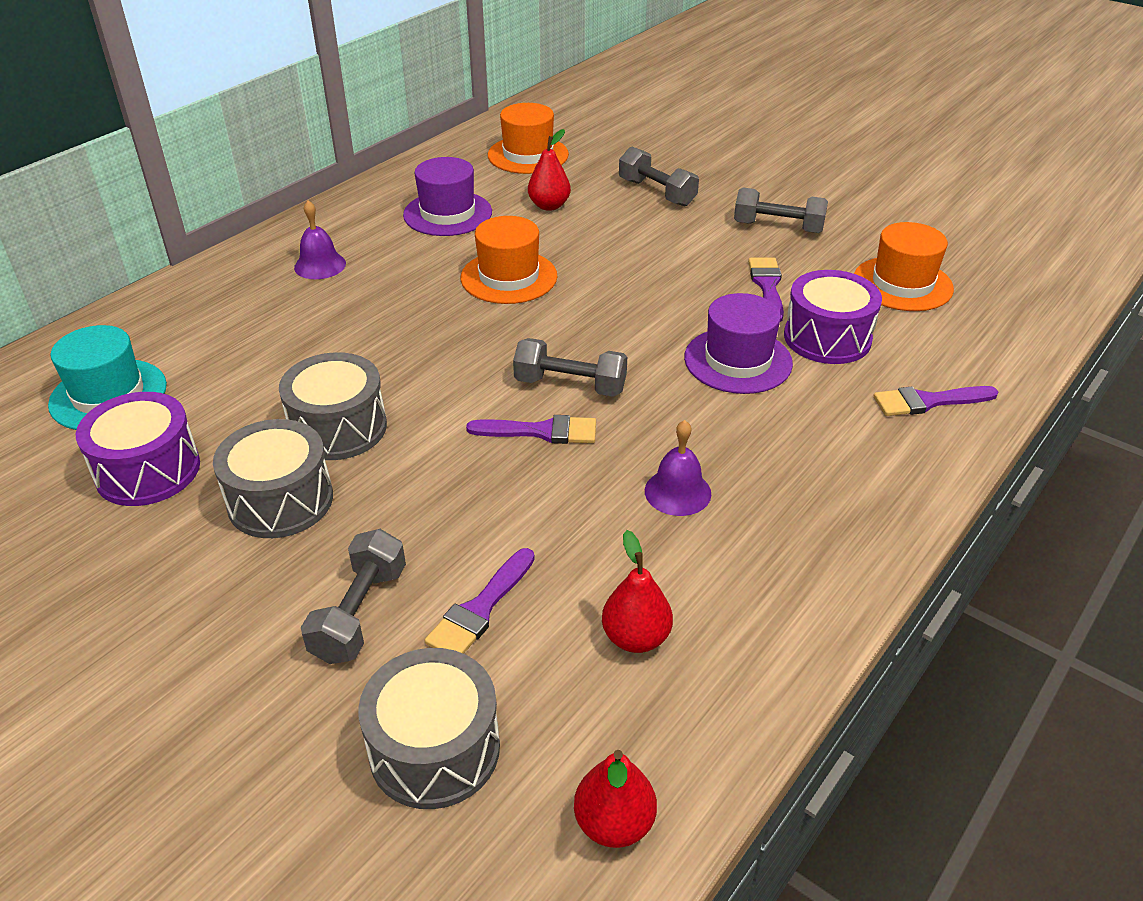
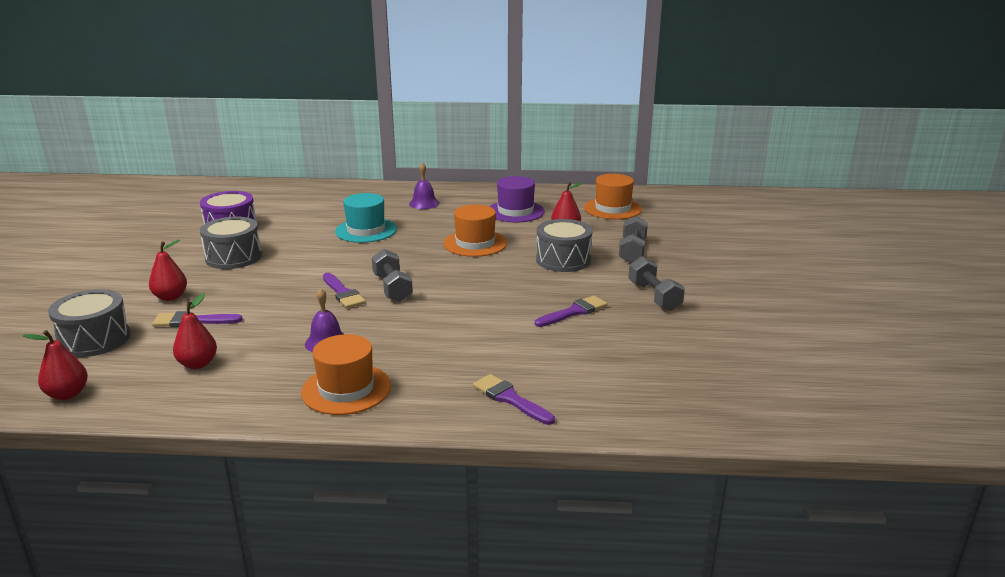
camera: 55 degrees right, 15 degrees down
(108, 395) = (274, 204): turquoise hat -> turquoise hat (366, 230)
(338, 428) = (297, 250): grey drum -> grey drum (563, 260)
(360, 613) = (170, 297): grey dumbbell -> red pear
(738, 360) = (475, 325): purple hat -> none
(827, 338) = (540, 346): purple drum -> none
(902, 284) = (650, 356): orange hat -> orange hat (346, 389)

